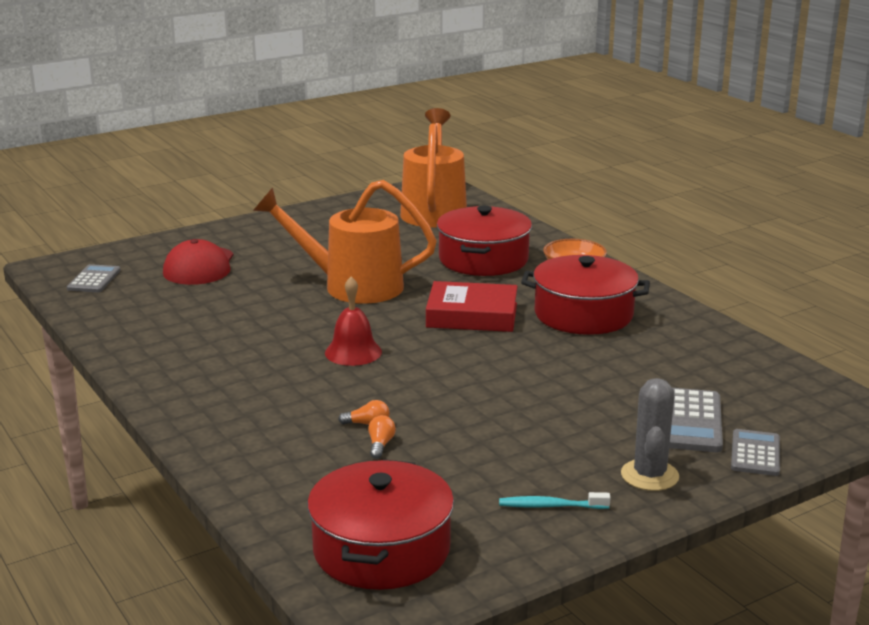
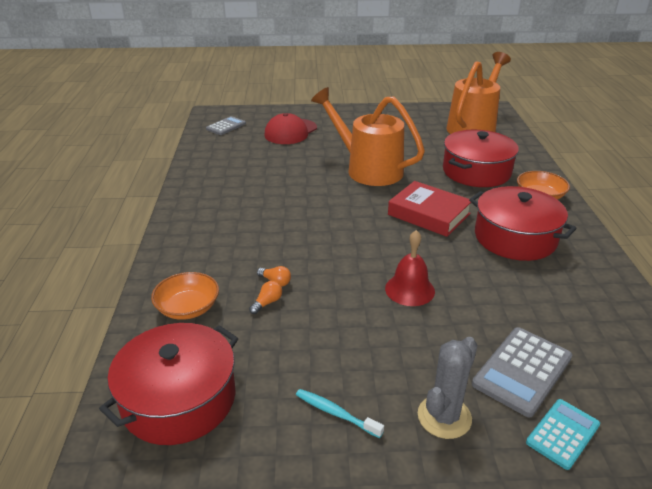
camera: 30 degrees right, 10 degrees up
(293, 477) = (188, 308): none -> orange bowl
(353, 352) = (321, 219): red bell -> red bell (409, 289)
(755, 453) = (562, 433): grey calculator -> turquoise calculator

